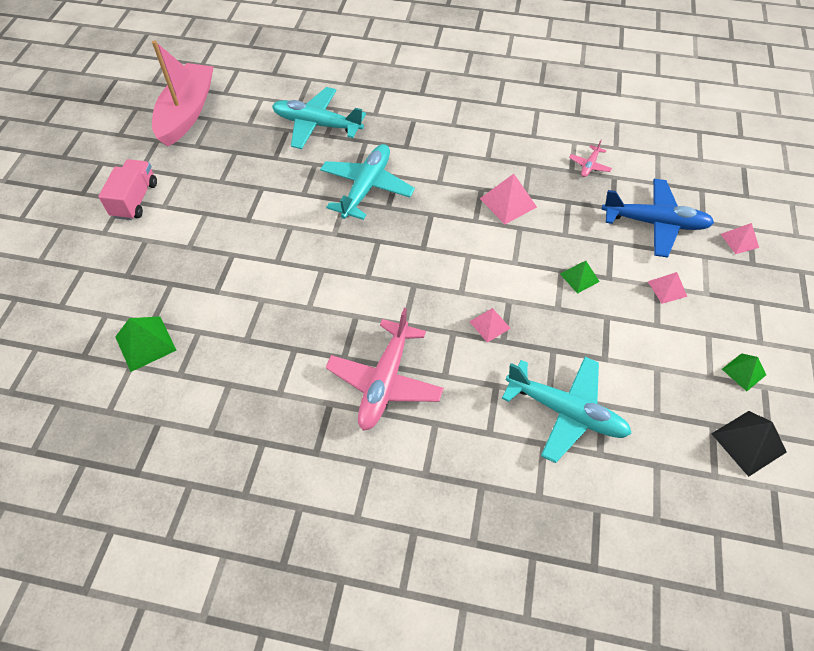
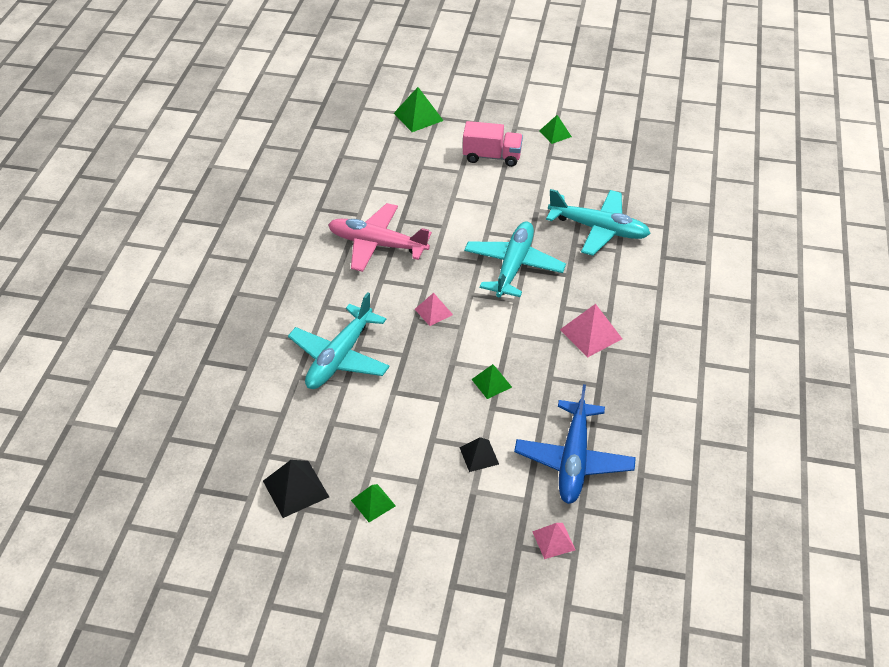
camera: 90 degrees right, 10 degrees down
(135, 200) = (565, 92): pink truck -> pink truck (492, 156)
(187, 113) = (681, 107): pink boat -> none
(208, 212) = (555, 133): none -> green pyramid
(317, 125) = (683, 192): turquoise plane -> turquoise plane (513, 266)
(589, 165) = (660, 410): pink plane -> none
(667, 289) = (479, 455): pink pyramid -> black pyramid

